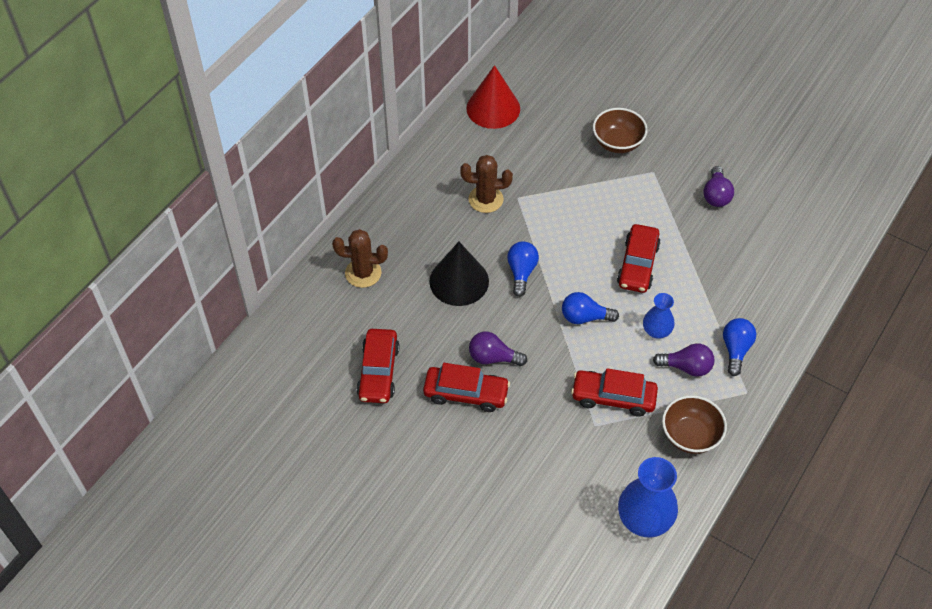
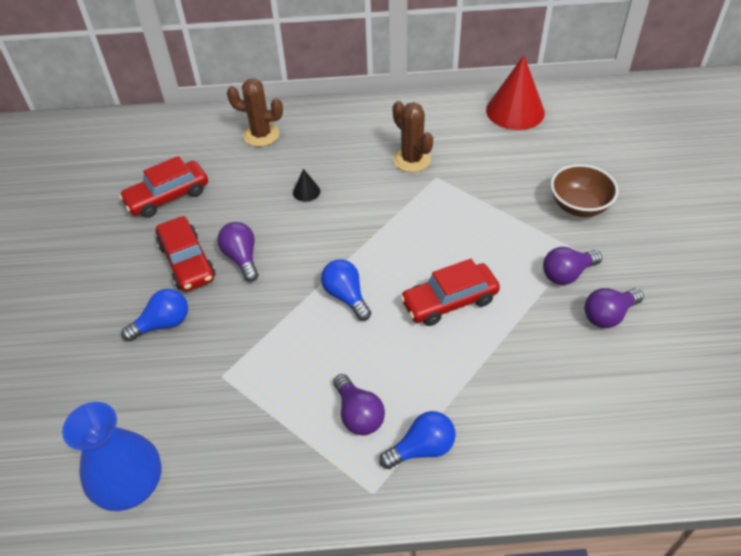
camera: 55 degrees right, 5 degrees down
(363, 273) = (261, 135): brown cactus -> brown cactus turned 45 degrees counterclockwise
(459, 281) = (306, 191): black cone -> black cone, size x0.44
(521, 272) = (355, 224): blue light bulb -> blue light bulb (163, 323)
(613, 397) = (268, 372): red car -> none
(656, 331) = (382, 362): blue vase -> none
(668, 191) = (567, 274): none -> purple light bulb
(690, 435) = (270, 469): brown bowl -> none

